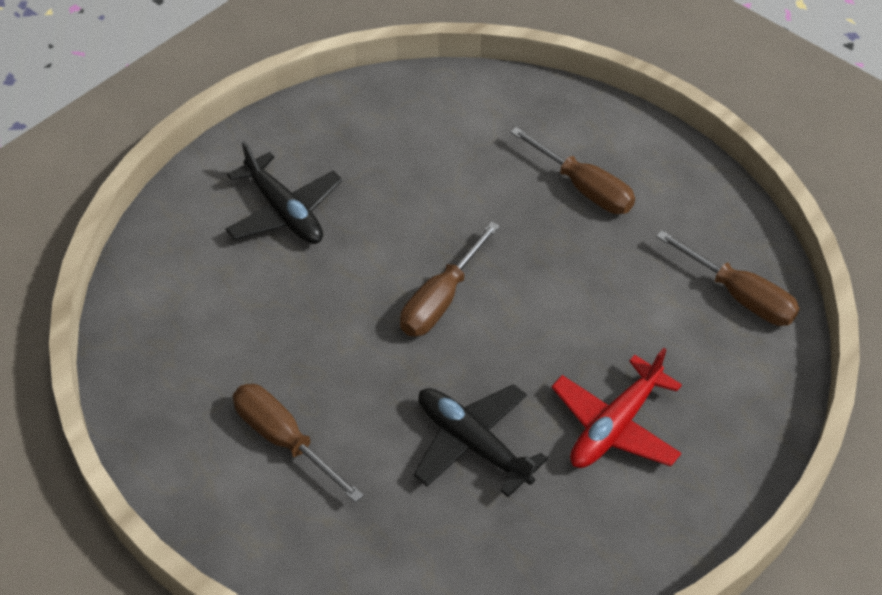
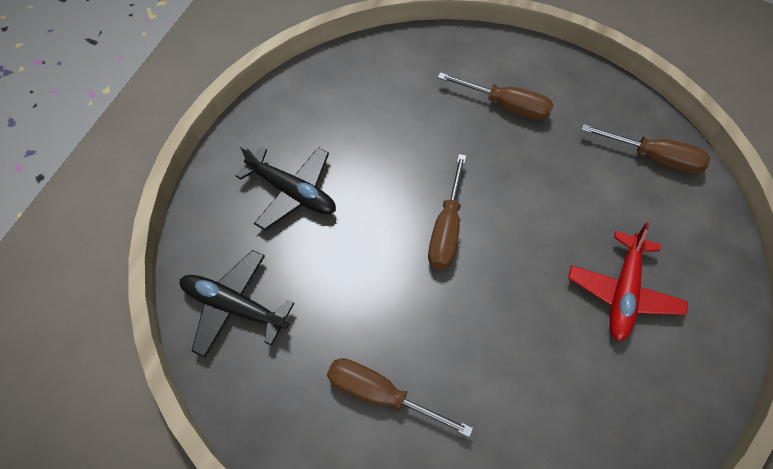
camera: 20 degrees left, 10 degrees up
(472, 443) = (528, 345): black plane -> black plane (234, 307)

